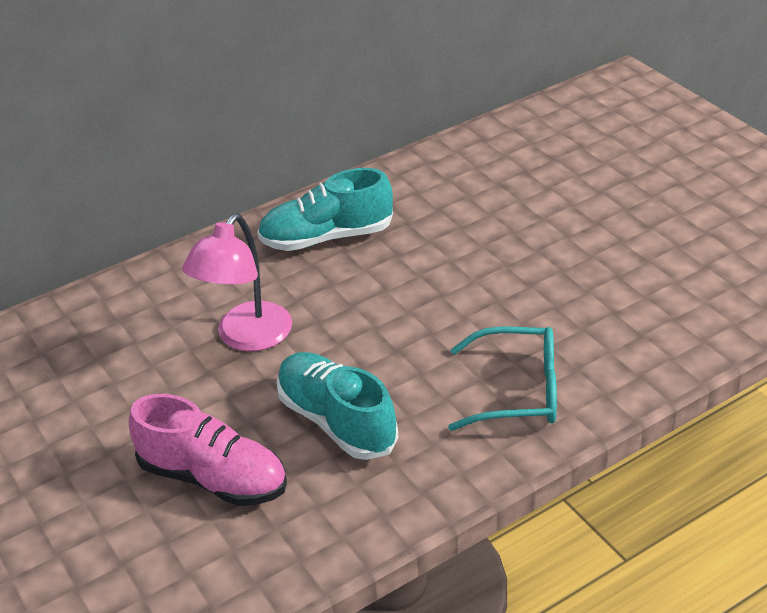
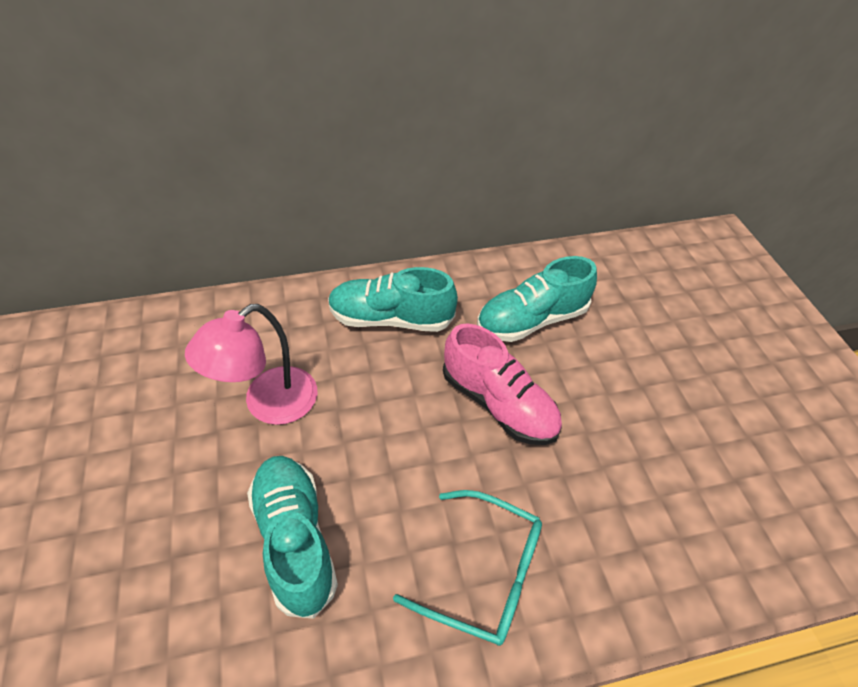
camera: 15 degrees right, 10 degrees up
(213, 478) = (149, 565): pink shoe -> pink shoe (498, 404)
(468, 199) = (531, 320): none -> turquoise shoe

